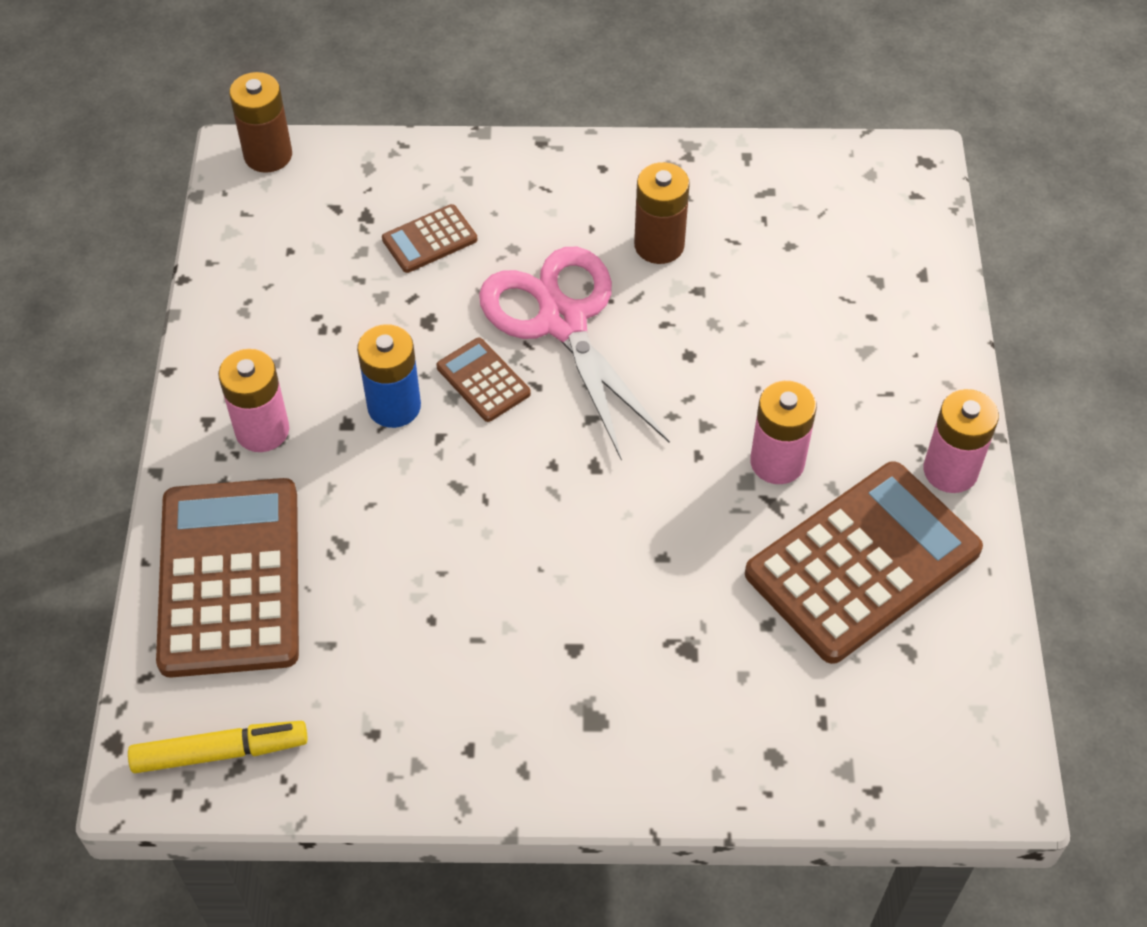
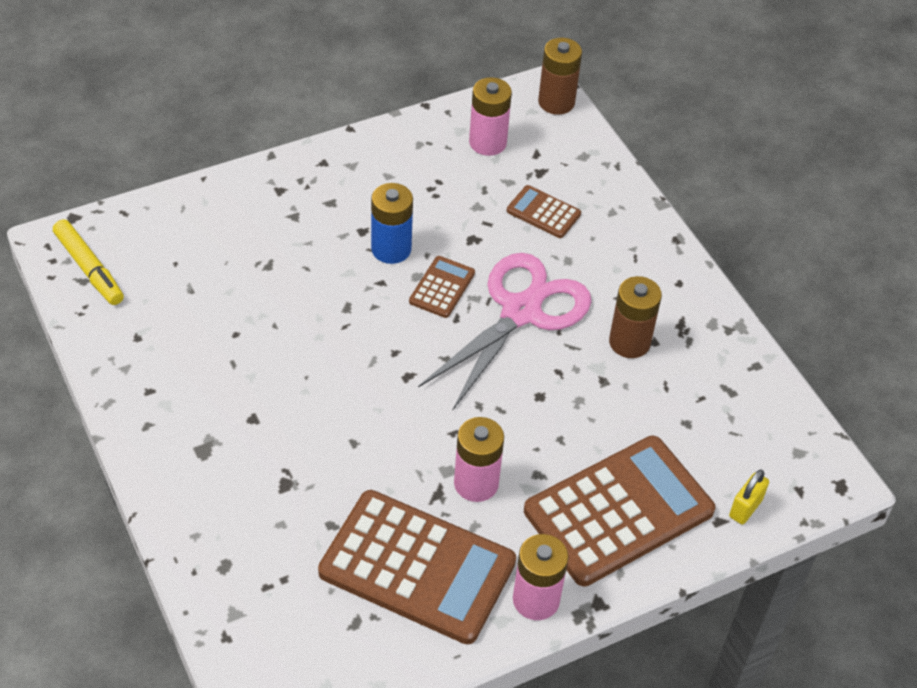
camera: 60 degrees right, 5 degrees down
(230, 578) = (213, 222): brown calculator -> brown calculator (618, 511)
(262, 430) = (332, 191): pink battery -> pink battery (487, 142)
(917, 247) = (745, 508): none -> yellow padlock

